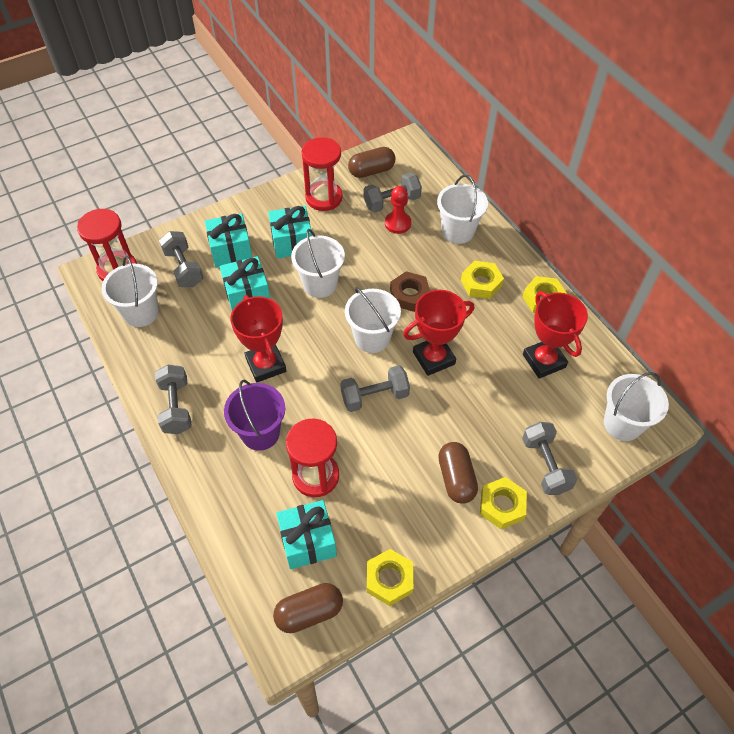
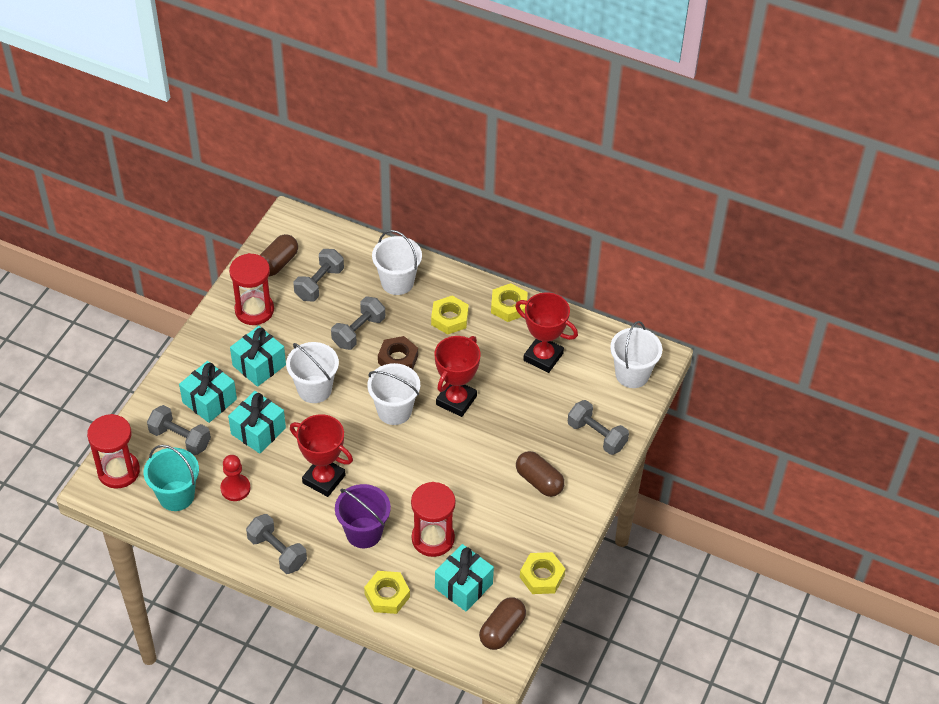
camera: 35 degrees left, 5 degrees down
(141, 312) = (176, 496): white bucket -> turquoise bucket
(374, 396) = (432, 455): grey dumbbell -> grey dumbbell (358, 332)
(397, 223) = (340, 301): red pawn -> red pawn (235, 488)
(502, 505) = (585, 481): yellow nut -> yellow nut (387, 595)

